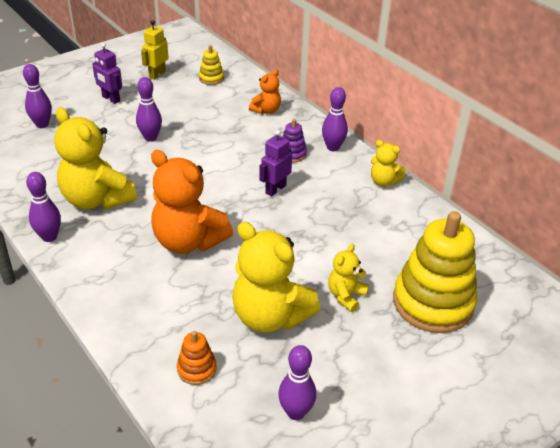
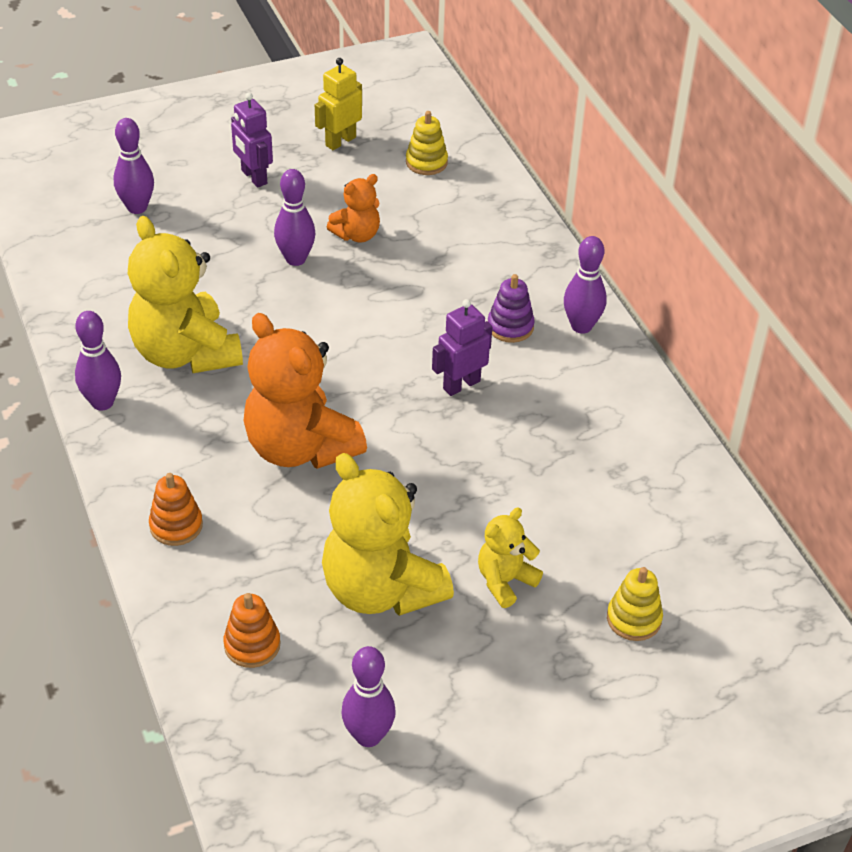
camera: 15 degrees right, 5 degrees up
(121, 303) = (176, 525): none -> orange stacking toy
(266, 110) = (496, 238): orange teddy bear -> orange teddy bear (357, 235)
(383, 181) = (641, 402): yellow teddy bear -> none
(432, 302) = (634, 619): yellow stacking toy -> yellow stacking toy, size x0.44

